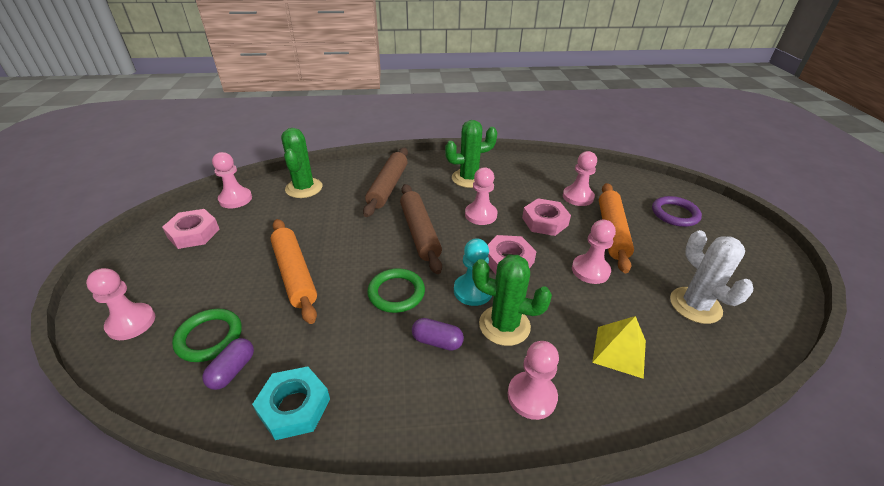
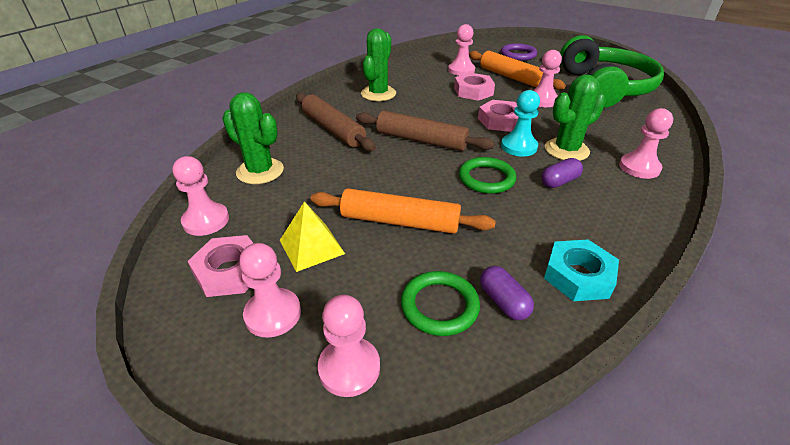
camera: 50 degrees left, 0 degrees up
(480, 215) = (433, 108): pink pawn -> pink pawn (273, 314)
(619, 351) = (622, 124): yellow pyramid -> yellow pyramid (311, 247)
(695, 305) = (603, 88): white cactus -> green headphones

